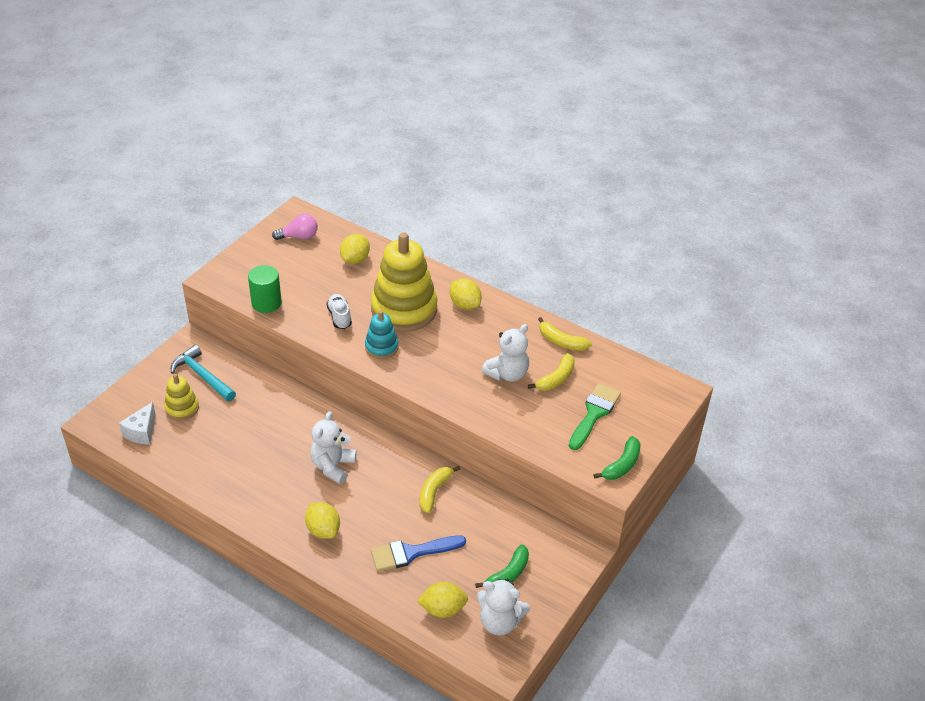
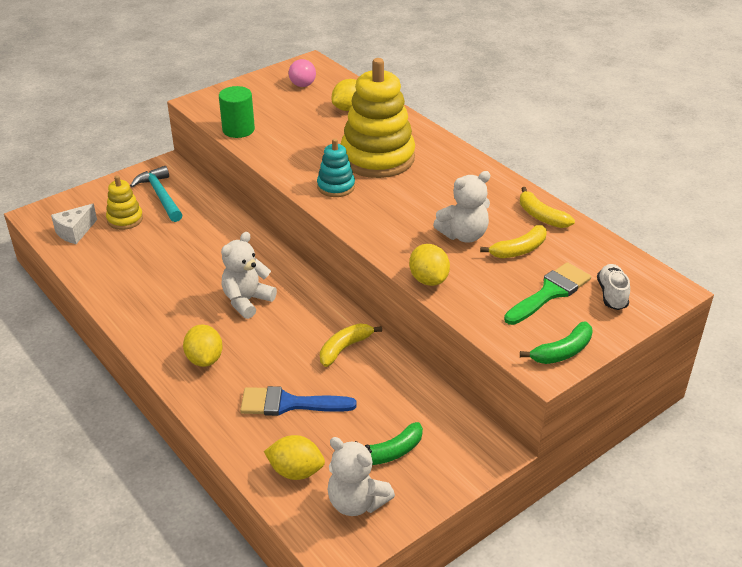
camera: 20 degrees right, 5 degrees down
(299, 237) = (302, 82): pink light bulb -> pink light bulb turned 75 degrees clockwise
(339, 317) = (306, 153): white shoe -> white shoe (612, 295)
(465, 304) = (446, 164): yellow lemon -> yellow lemon (428, 279)

